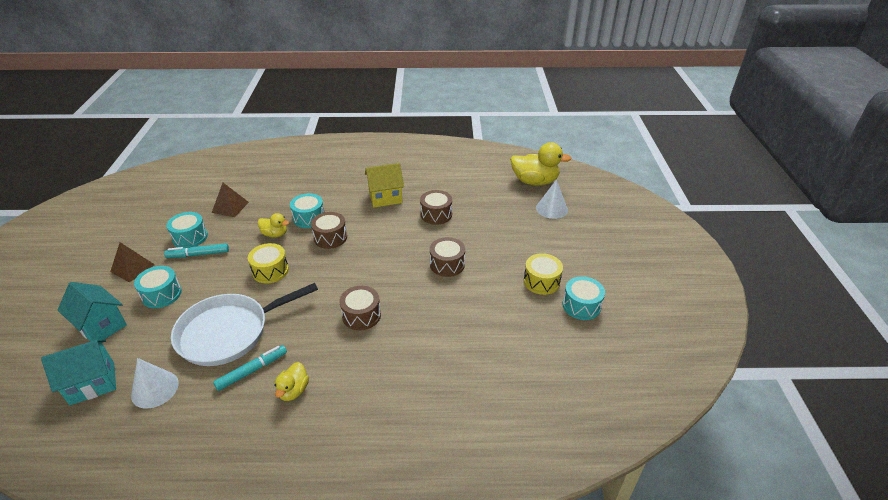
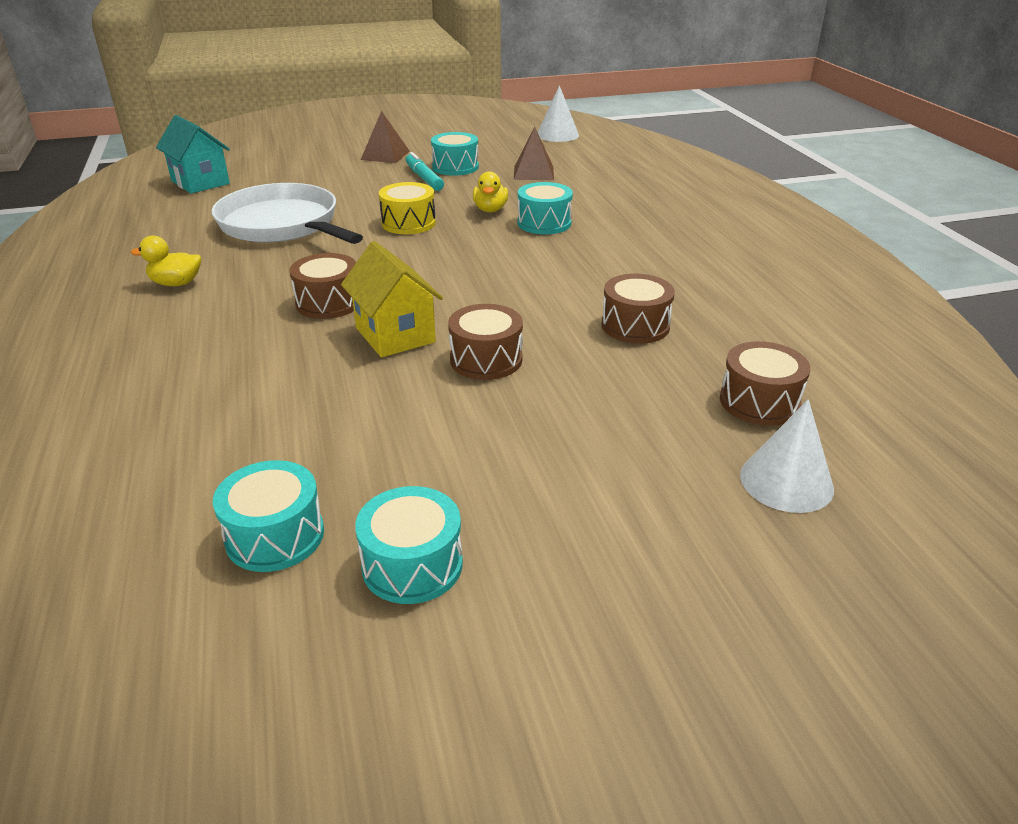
camera: 75 degrees right, 5 degrees down
(101, 326) = (285, 165): turquoise house -> none
(155, 389) = (189, 210): white cone -> white cone (557, 135)
(162, 294) = (343, 178): turquoise drum -> turquoise drum (275, 536)
(252, 371) = (214, 252): turquoise marker -> none
(330, 237) = (505, 246): brown drum -> brown drum (759, 402)
(385, 198) = (647, 270): yellow house -> yellow house (395, 335)
(534, 181) = (886, 441): yellow duck -> none
(541, 281) = (480, 489): yellow drum -> none

